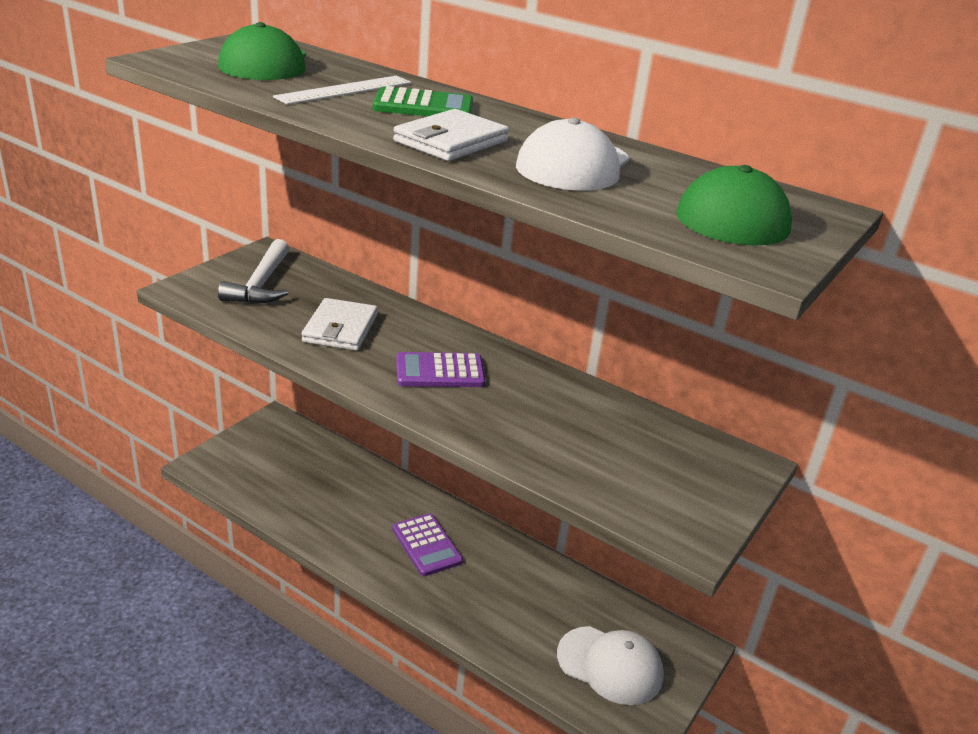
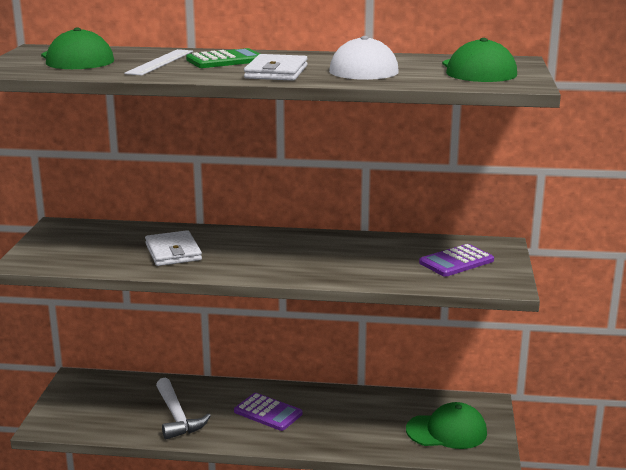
camera: 25 degrees left, 10 degrees down
(261, 284) = (80, 244): white hammer -> white hammer (177, 417)
(440, 371) = (270, 255): purple calculator -> purple calculator (456, 262)
(610, 665) = (447, 431): white cap -> green cap

